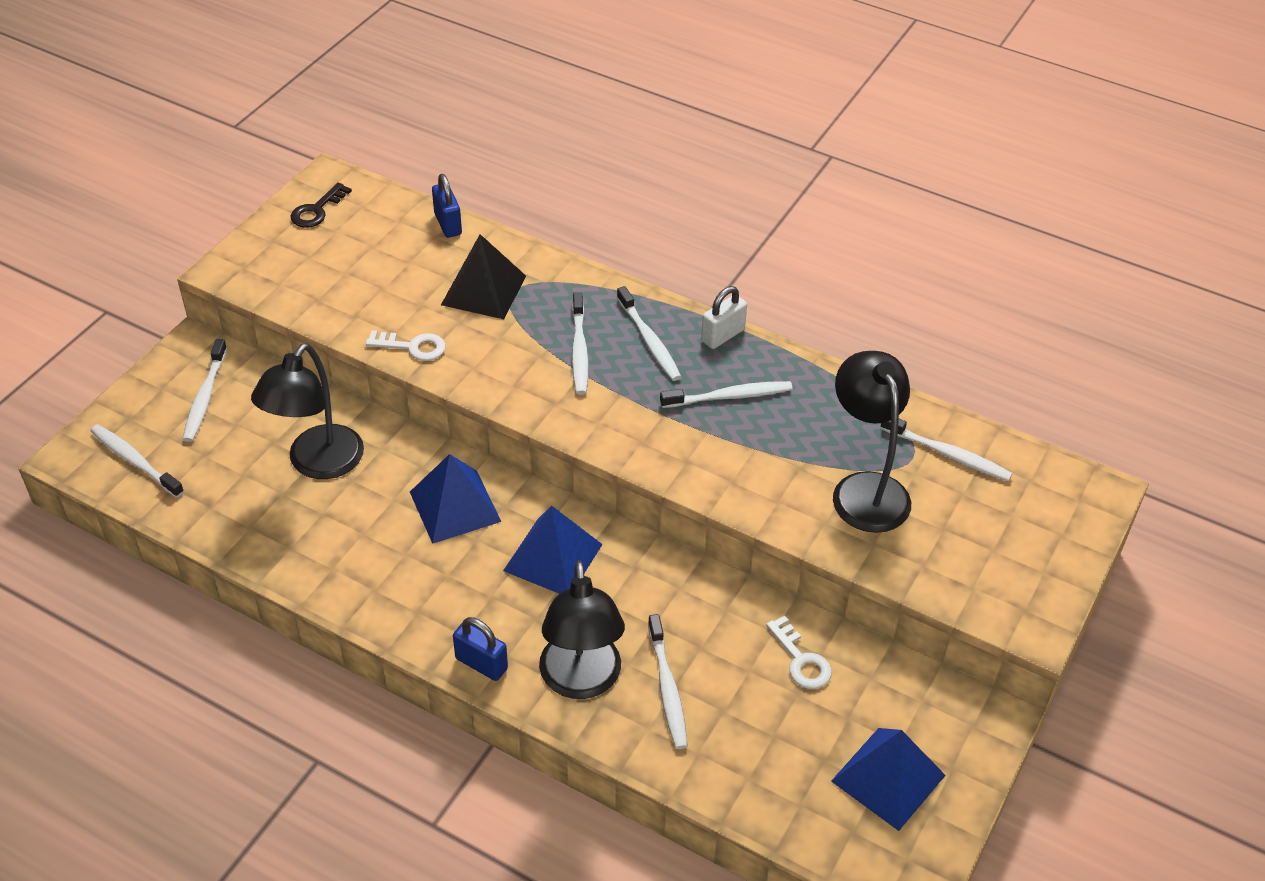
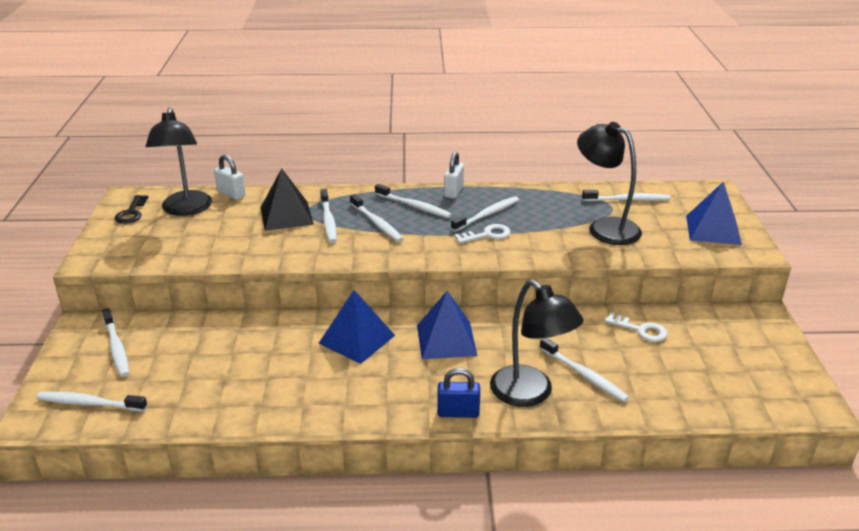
camera: 30 degrees left, 15 degrees down
(318, 464) = (238, 353): black lamp -> black lamp (186, 209)
(412, 347) = (265, 255): white key -> white key (487, 235)
(448, 224) = (231, 194): blue padlock -> white padlock
(525, 320) = (328, 221): none -> white toothbrush
(888, 778) = (748, 364): blue pyramid -> blue pyramid (713, 230)

